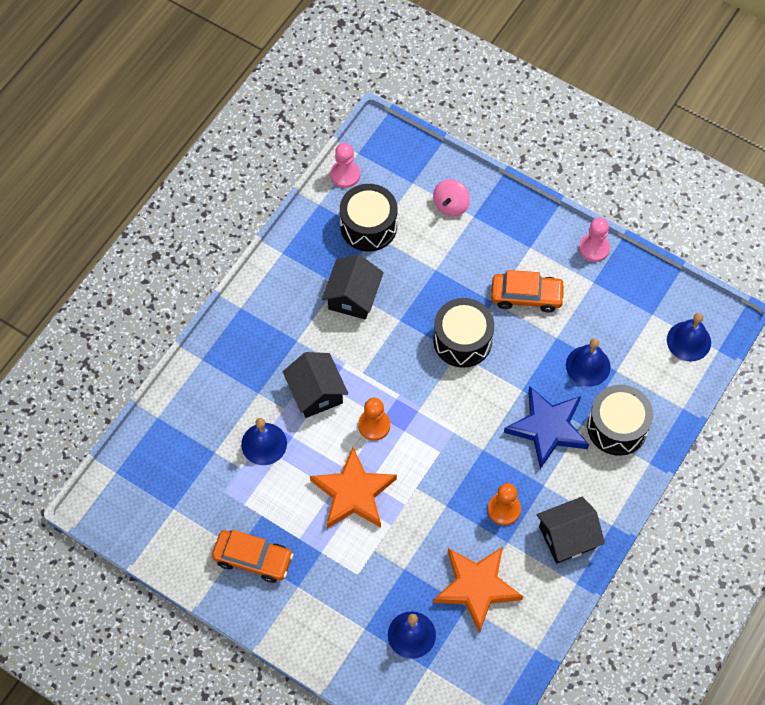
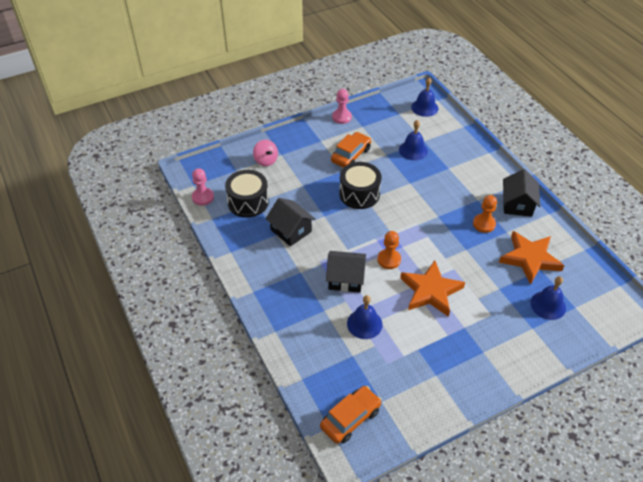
camera: 60 degrees left, 15 degrees down
(253, 559) = (448, 369): orange car -> orange car (350, 418)
(547, 428) = (442, 183): blue star -> none
(617, 427) = (459, 155): black drum -> none

